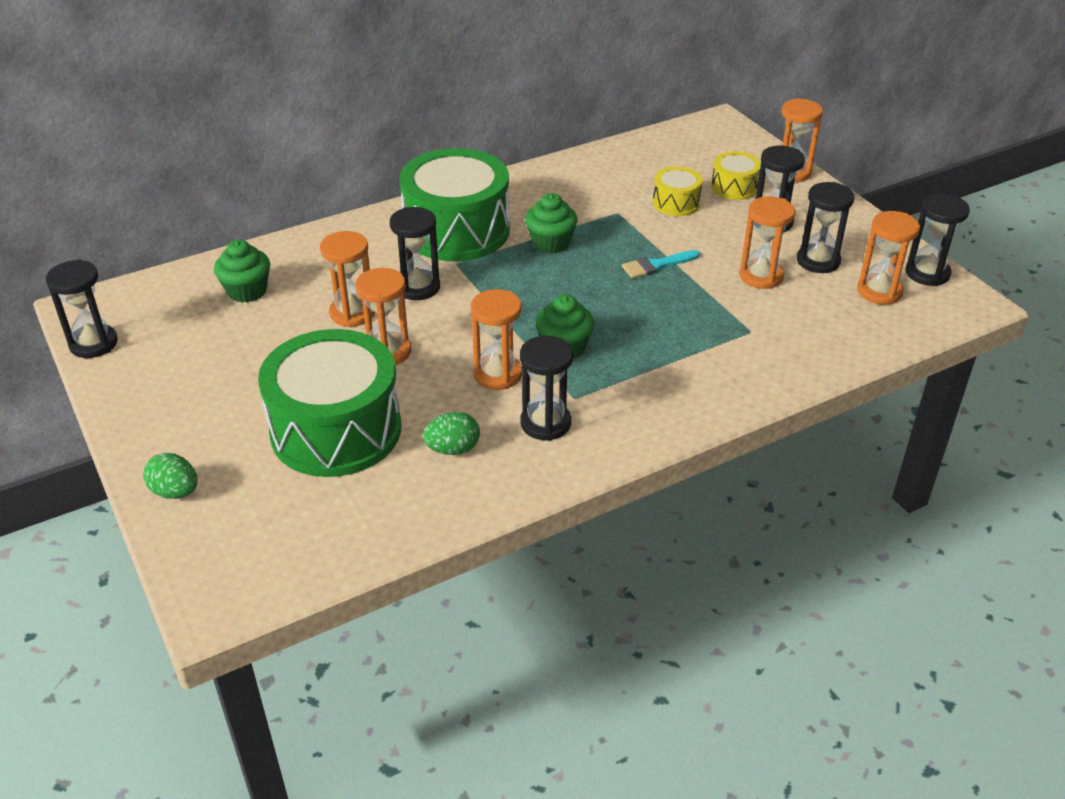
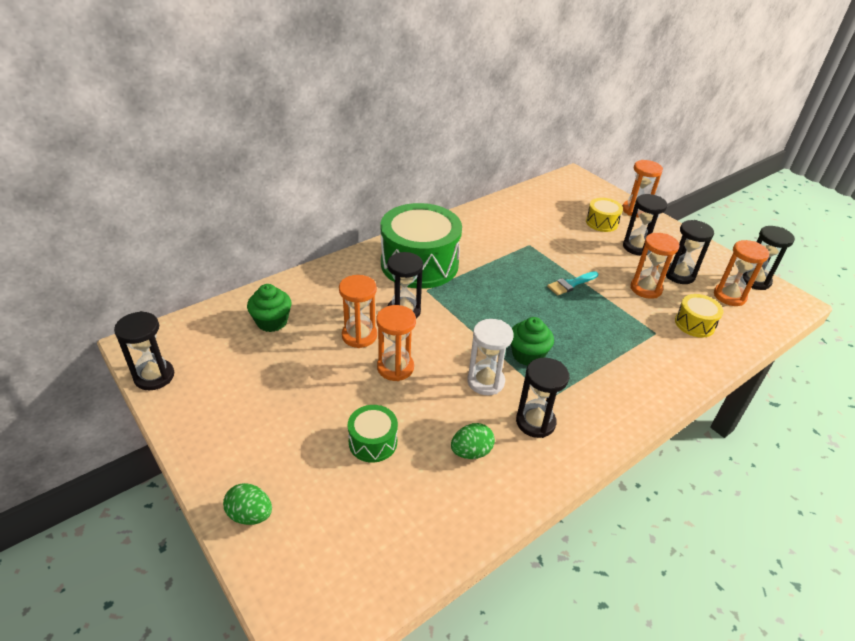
camera: 10 degrees left, 0 degrees up
(336, 430) = (373, 442): green drum -> green drum, size x0.46
(497, 374) = (485, 381): orange hourglass -> white hourglass
(551, 243) = (490, 270): green cupcake -> none
(676, 203) = (567, 236): yellow drum -> yellow drum (694, 324)

